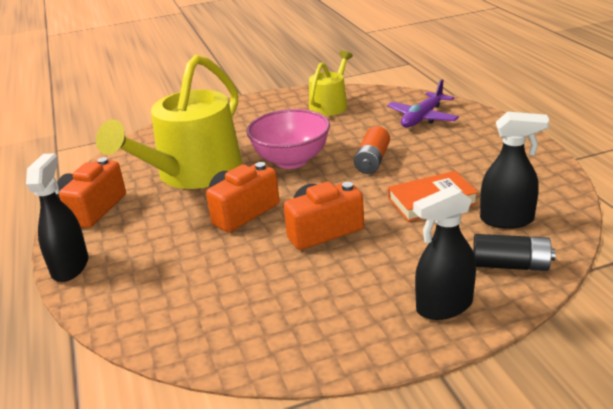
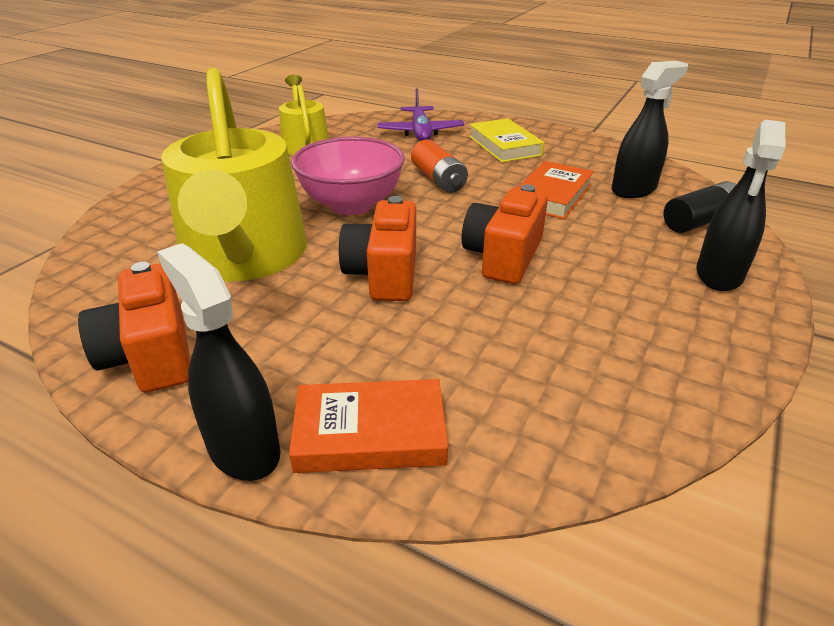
camera: 45 degrees left, 5 degrees up
(118, 287) = (370, 433): none -> orange book
(468, 148) = (504, 146): none -> yellow book

